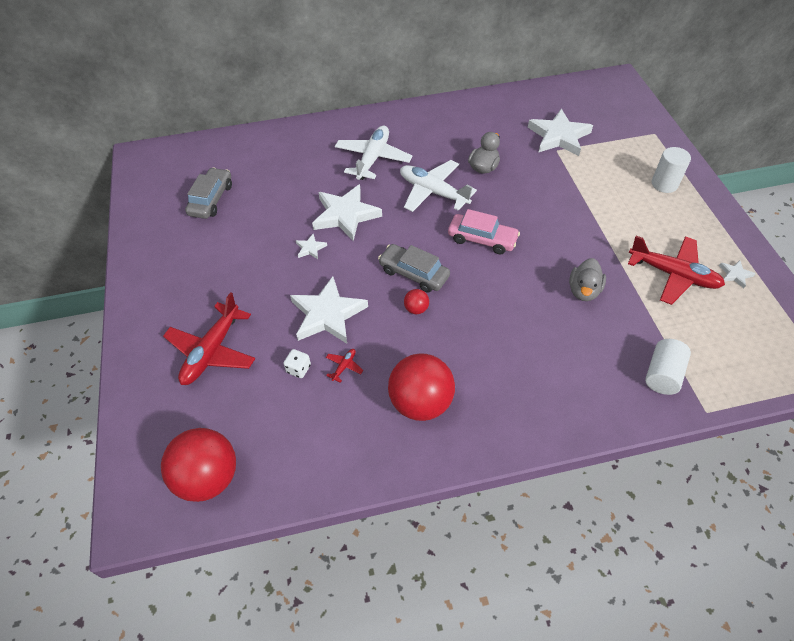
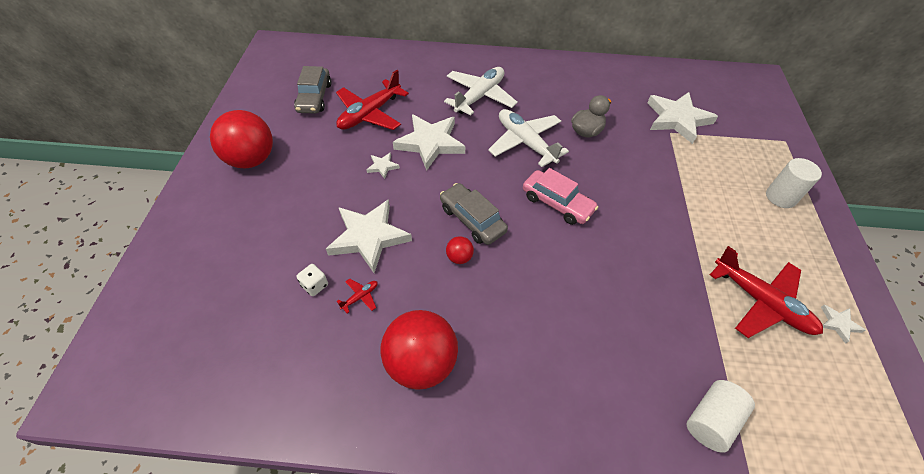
camera: 15 degrees right, 0 degrees up
(208, 477) = (173, 374): red ball -> red ball (251, 159)
(211, 199) = (314, 97): grey car -> grey car turned 150 degrees clockwise
(212, 351) = (243, 242): red plane -> red plane (370, 114)
(583, 291) = (649, 290): grey duck -> none

